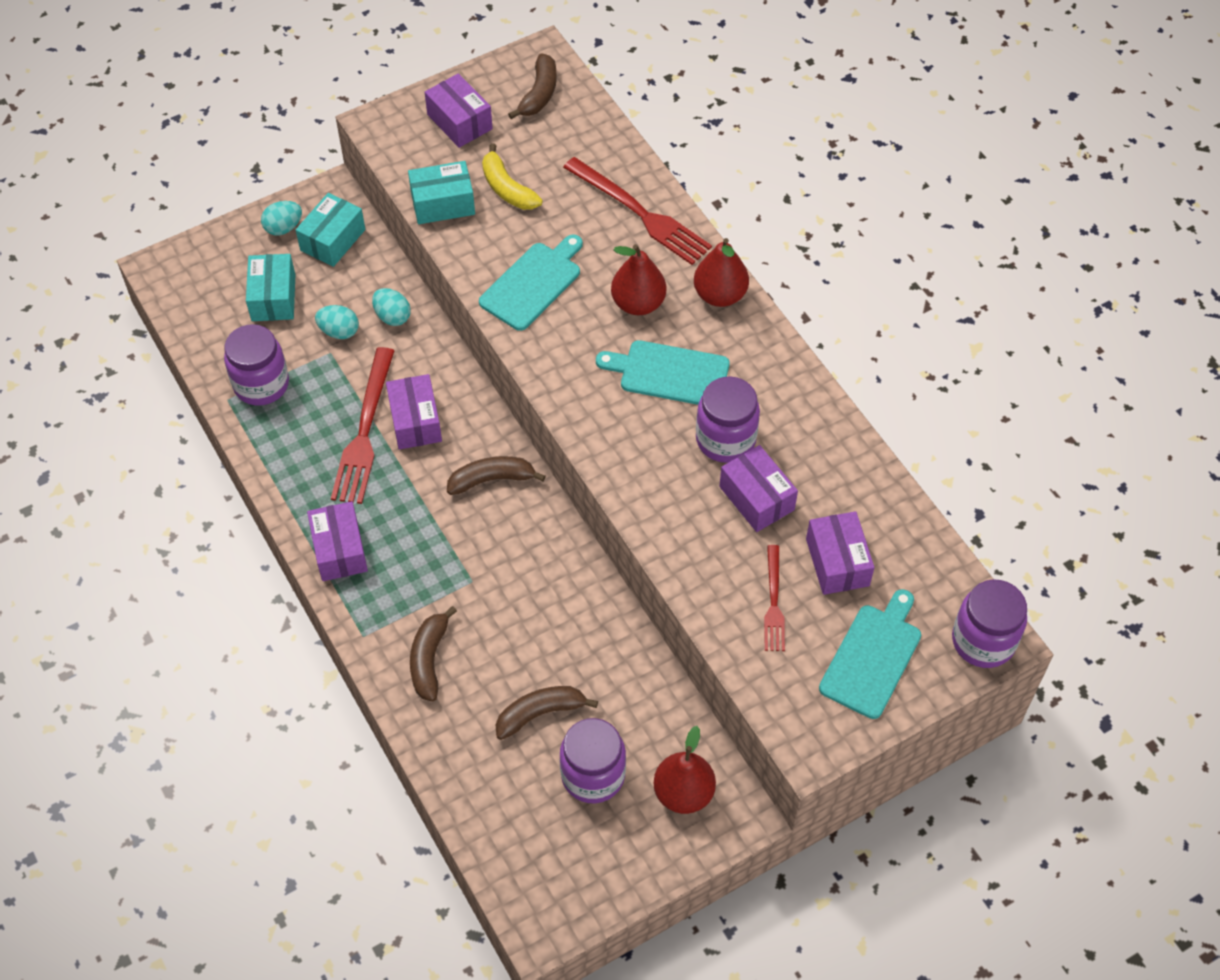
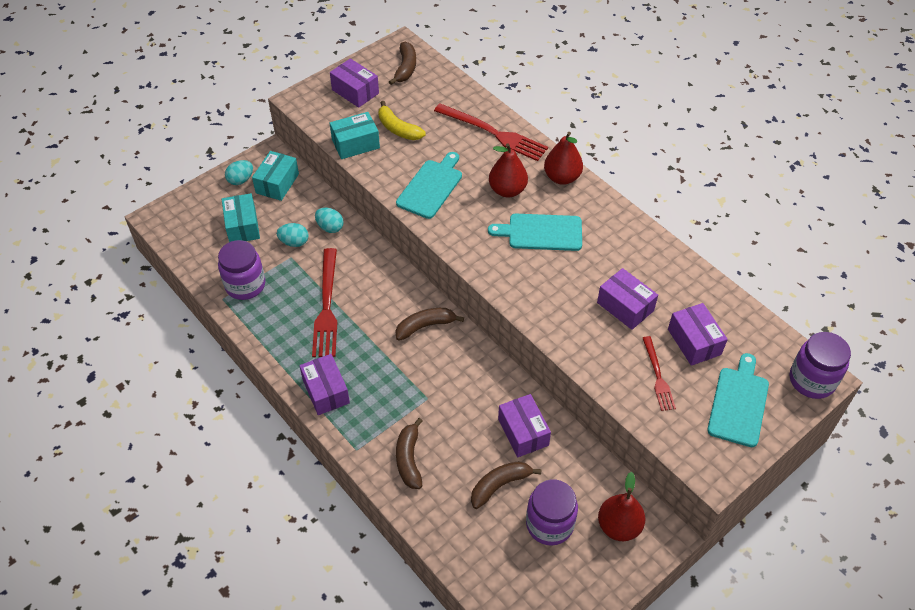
camera: 10 degrees left, 5 degrees down
(415, 421) = (361, 294): purple box -> purple box (523, 432)
(725, 439) = (592, 270): purple jar -> none

